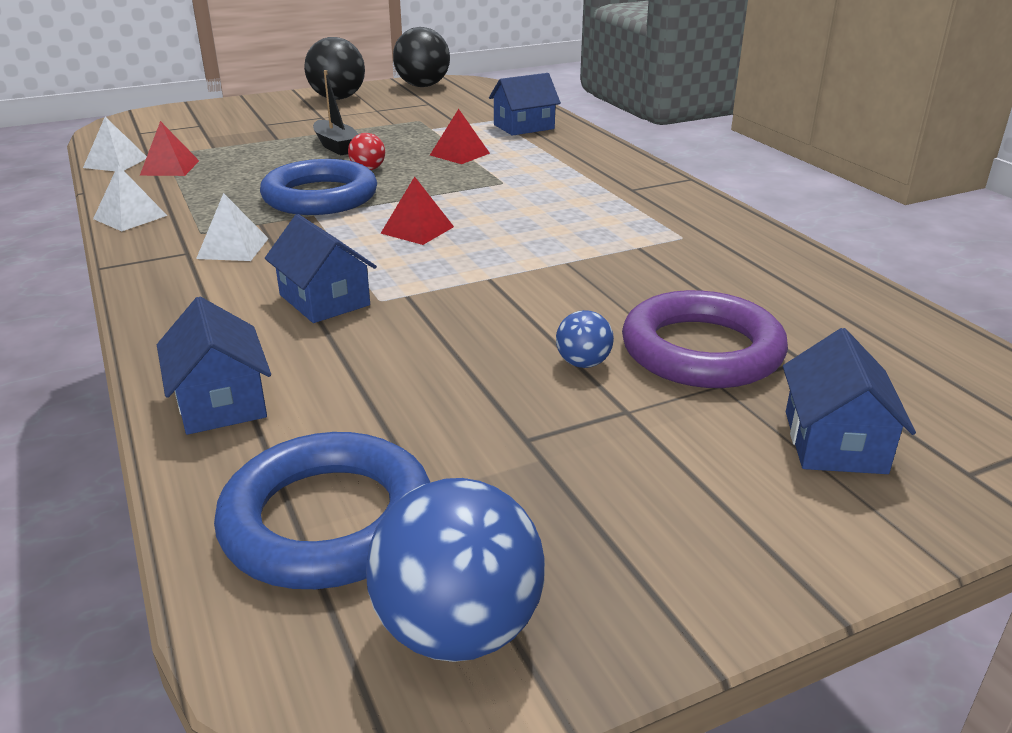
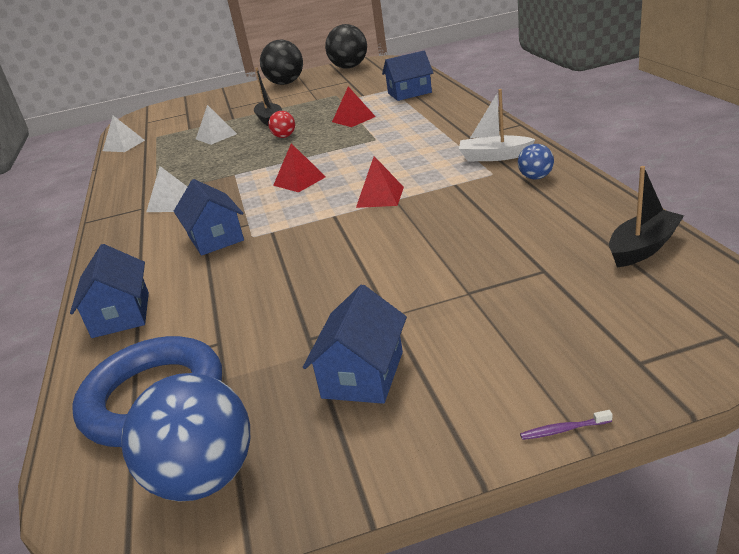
camera: 15 degrees right, 0 degrees up
(130, 217) = (117, 184): white pyramid -> white pyramid (216, 136)
(170, 168) = (155, 146): red pyramid -> red pyramid (380, 197)
(320, 197) = (244, 160): blue ring -> none
(583, 363) = (373, 279): blue ball -> blue ball (536, 177)
(675, 216) = (494, 156): none -> white boat
(701, 350) = (466, 265): purple ring -> none
(834, 442) = (538, 337): blue house -> blue house (363, 374)
(911, 337) = (643, 248): none -> black boat
(917, 555) = (563, 430): none -> purple toothbrush

